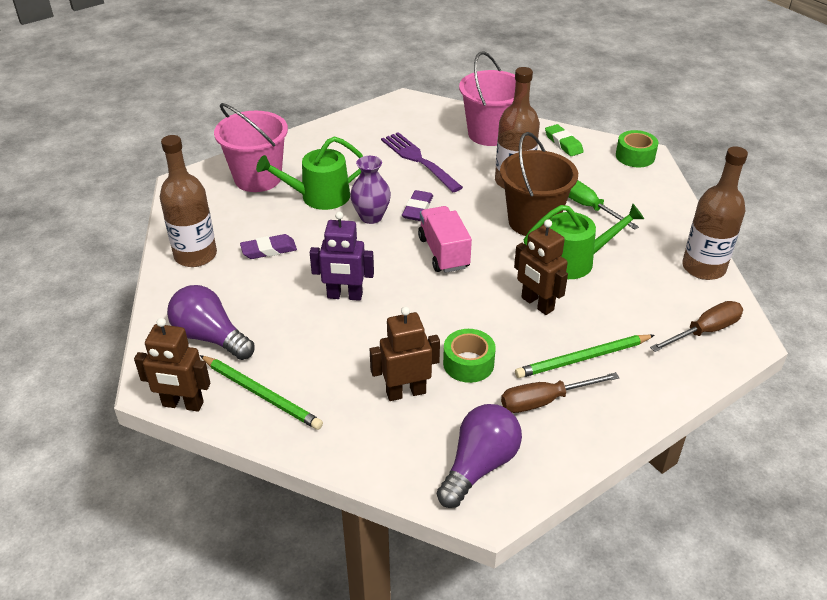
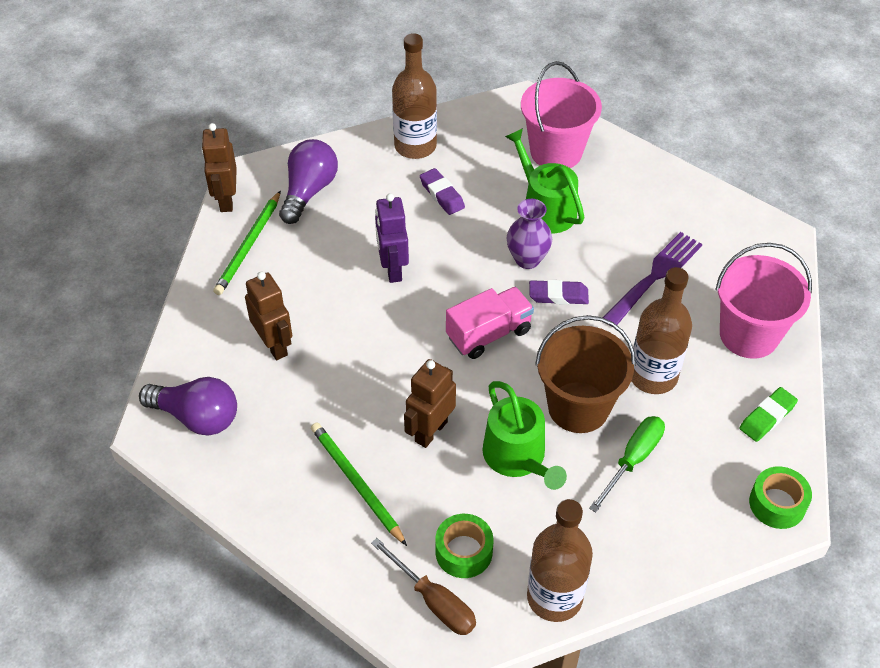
camera: 75 degrees right, 10 degrees up
(468, 363) = (324, 386): green tape -> green tape (464, 552)
(545, 401) = (288, 457): brown screwdriver -> none

